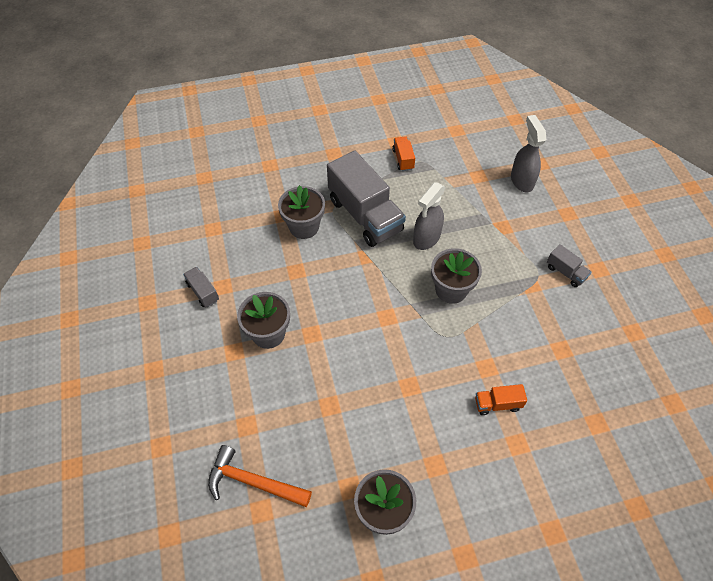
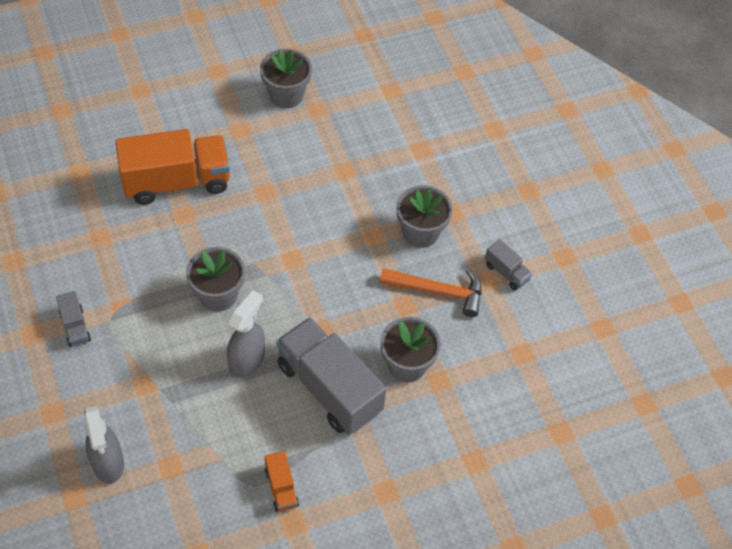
camera: 170 degrees right, 0 degrees up
(253, 482) = (403, 108): orange hammer -> orange hammer (438, 291)
(497, 404) = (176, 181): orange truck -> orange truck, size x2.27
(565, 272) = (75, 326): grey truck -> grey truck turned 150 degrees counterclockwise

